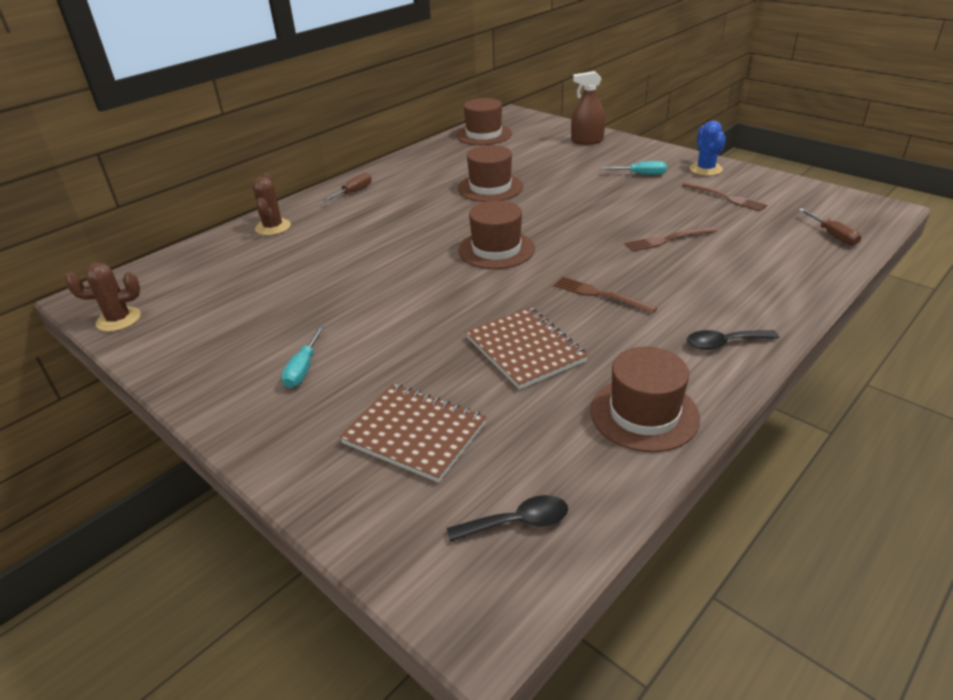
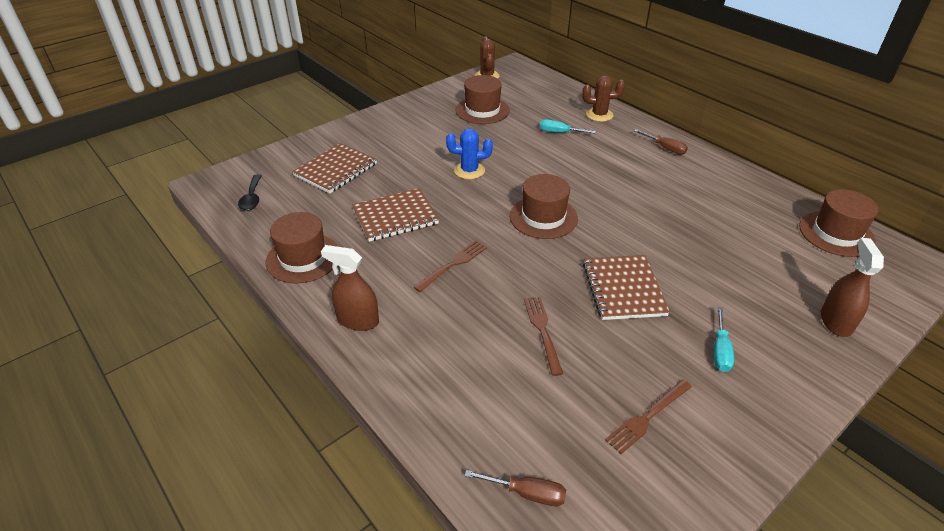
camera: 95 degrees right, 5 degrees up
(303, 369) = (412, 134): turquoise screwdriver -> turquoise screwdriver (559, 132)
(490, 187) = (676, 225): brown hat -> brown hat (482, 110)
(591, 208) = (623, 289): none -> brown notebook
(705, 169) = (745, 425): blue cactus -> blue cactus (469, 171)
(724, 343) = (358, 320): black spoon -> brown spray bottle
(833, 235) = (527, 493): brown screwdriver -> brown screwdriver turned 150 degrees counterclockwise

